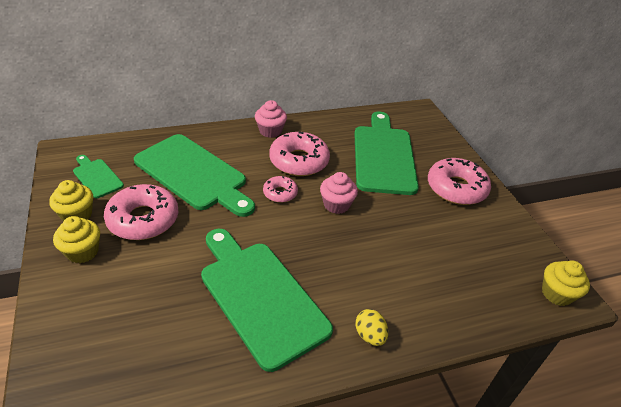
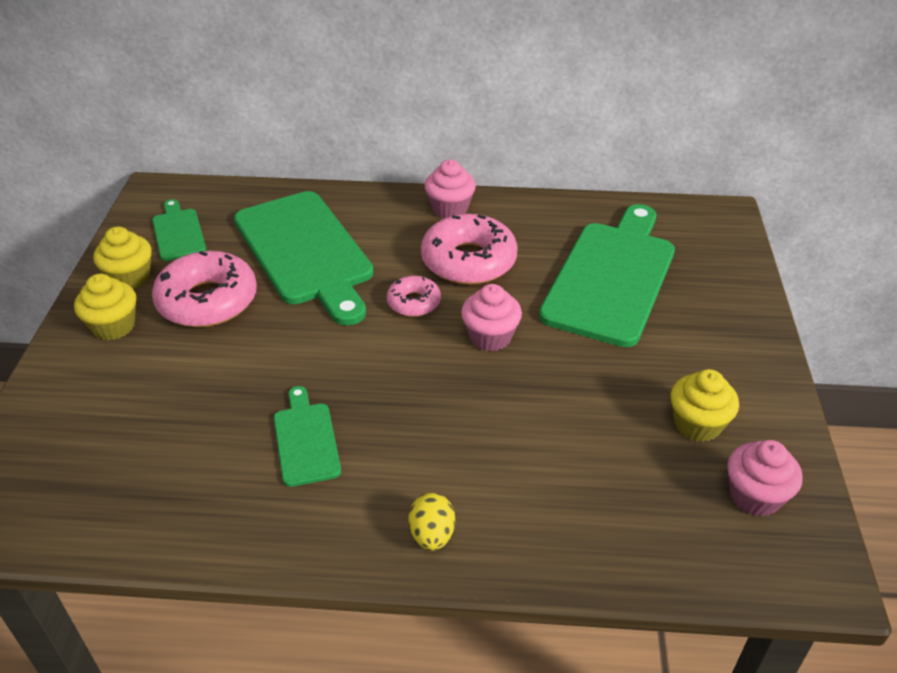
camera: 25 degrees right, 0 degrees up
(260, 297) = (306, 440): green cutting board -> green cutting board, size x0.48
(456, 188) = (709, 352): pink donut -> none
(521, 263) = (755, 496): none -> pink cupcake
(556, 294) = (790, 561): yellow cupcake -> yellow cupcake (697, 424)

